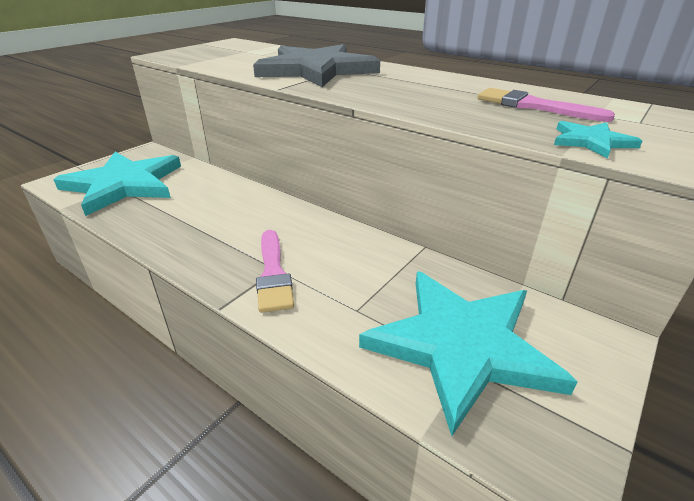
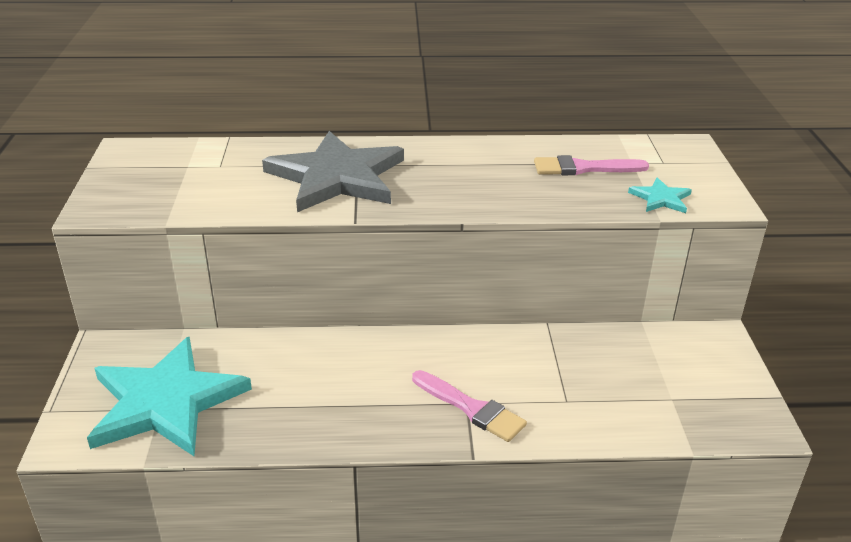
camera: 40 degrees left, 0 degrees up
(461, 345) = (654, 387): turquoise star -> none

